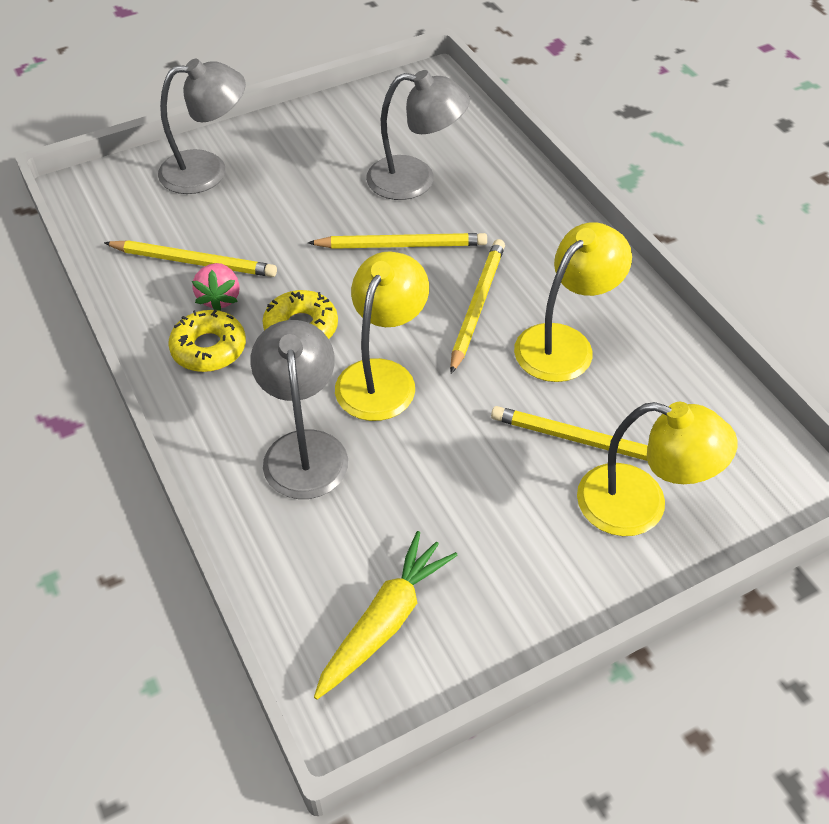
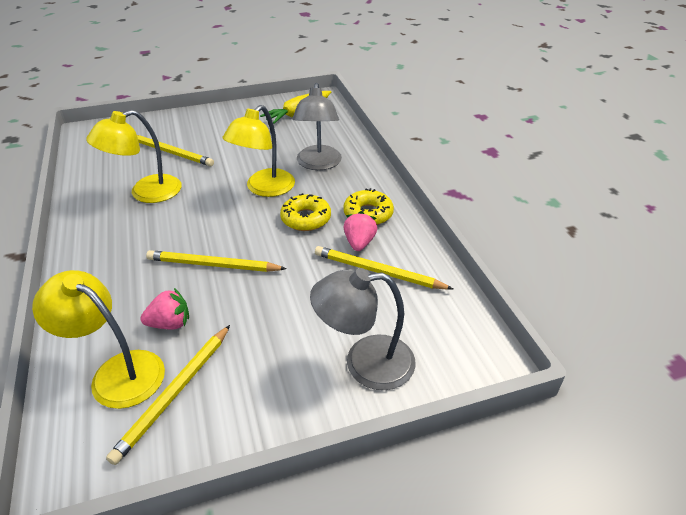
camera: 170 degrees left, 10 degrees down
(415, 180) = (170, 323): grey lamp -> pink strawberry
(477, 306) = (184, 218): yellow pencil -> yellow pencil (175, 393)
(640, 505) = (166, 131): yellow lamp -> yellow lamp (117, 372)

